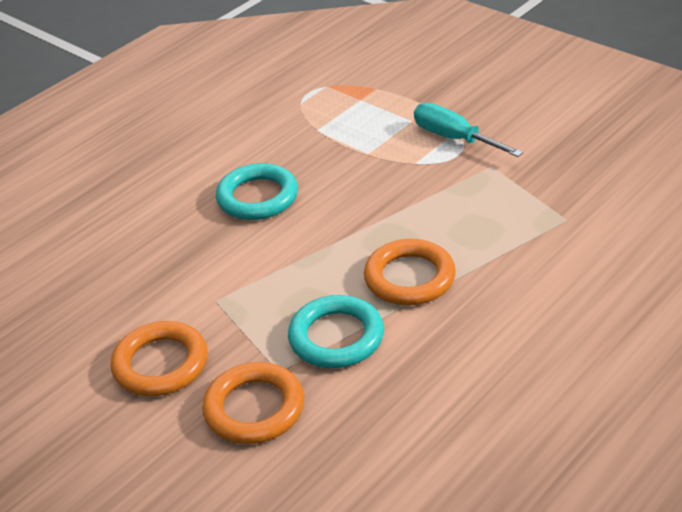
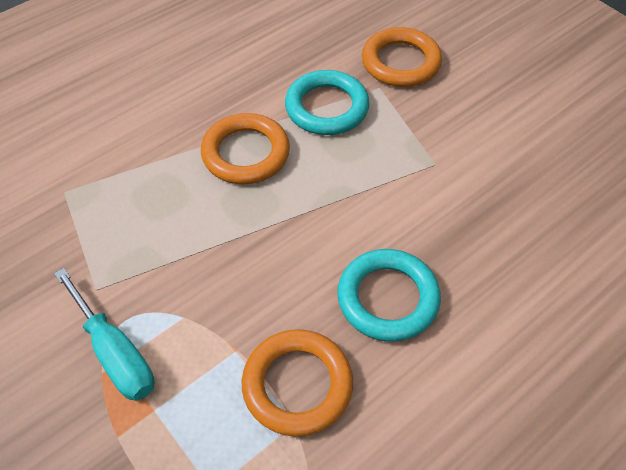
camera: 175 degrees left, 15 degrees up
(160, 364) = (481, 110): orange ring -> orange ring (297, 385)

